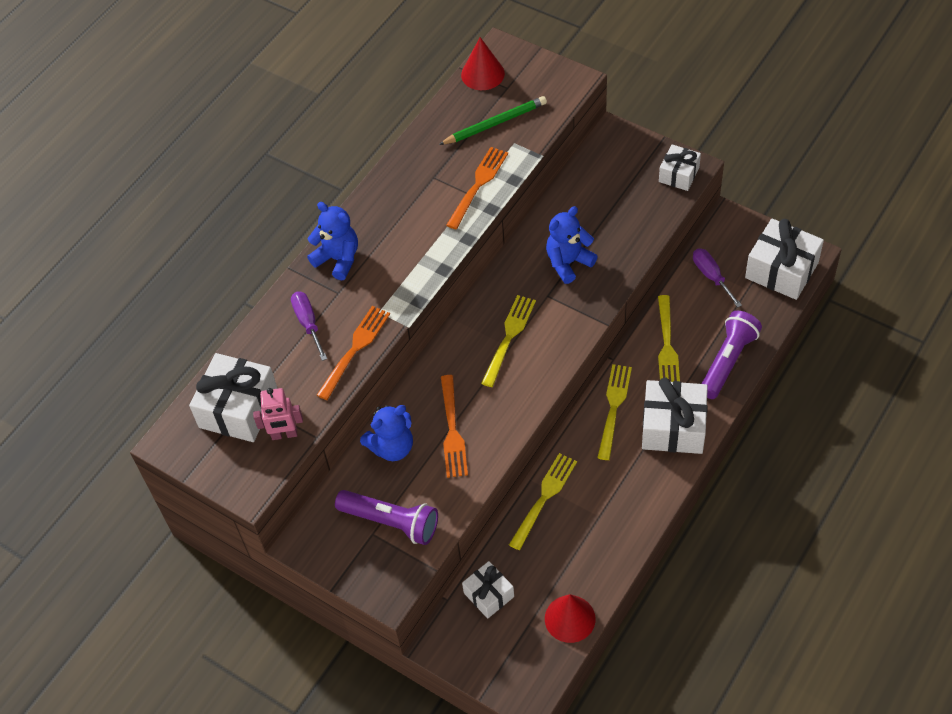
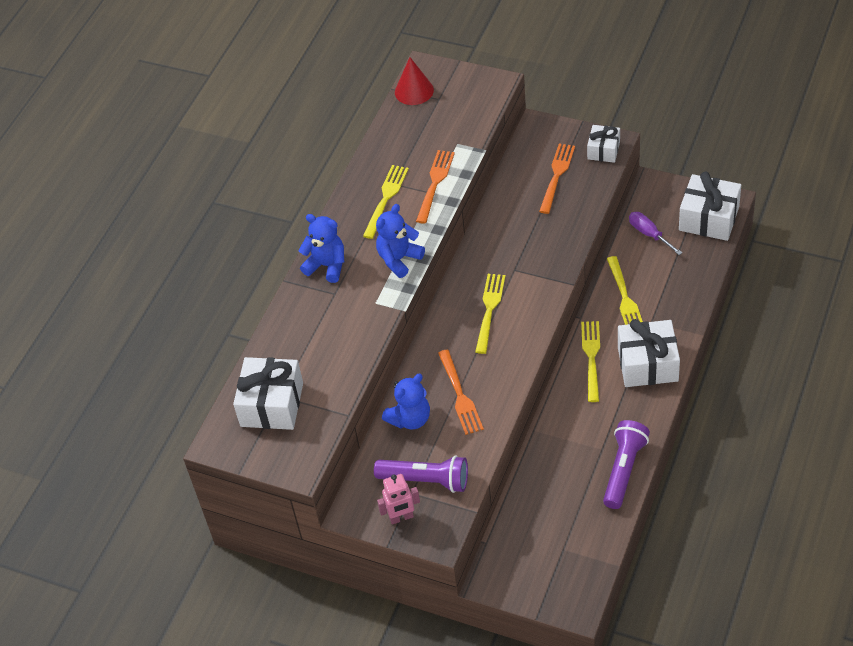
camera: 10 degrees left, 5 degrees down
(284, 434) = (319, 418): pink robot -> pink robot (401, 517)
(308, 323) = (315, 323): purple screwdriver -> none
(355, 350) = (362, 338): orange fork -> orange fork (557, 176)
(489, 595) = (521, 531): white gift -> none
(495, 123) = (436, 130): green pencil -> none
(544, 498) = (549, 443): yellow fork -> yellow fork (386, 199)
(568, 262) = (525, 239): blue teddy bear -> blue teddy bear (399, 259)
(570, 618) = (598, 537): red cone -> none
(727, 361) = (681, 301): purple flashlight -> purple flashlight (624, 470)

